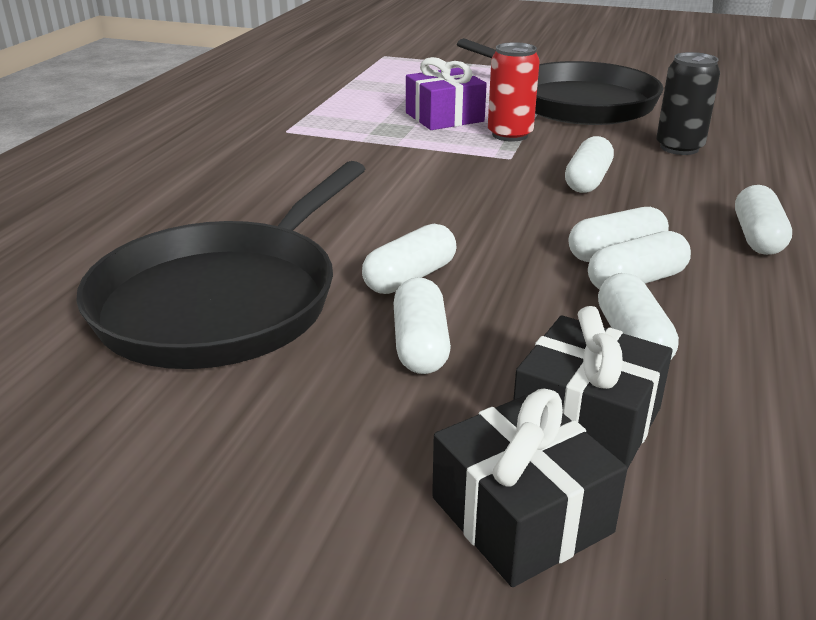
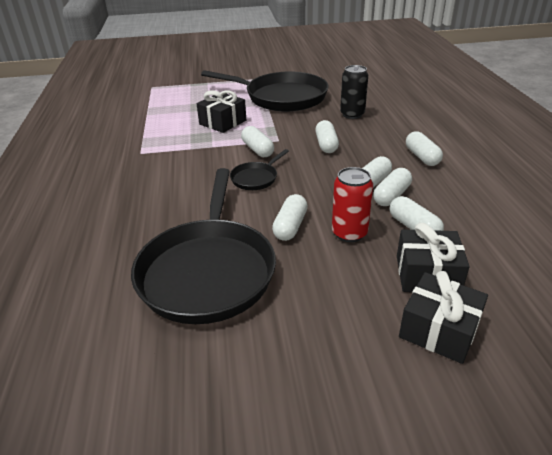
camera: 25 degrees left, 5 degrees up
(420, 345) = (327, 262): white capsule -> white capsule (257, 150)
(421, 199) = (256, 178): none -> black pan
(444, 117) = (223, 122): purple gift -> black gift
(510, 135) = (266, 126): red can -> red can (349, 233)

